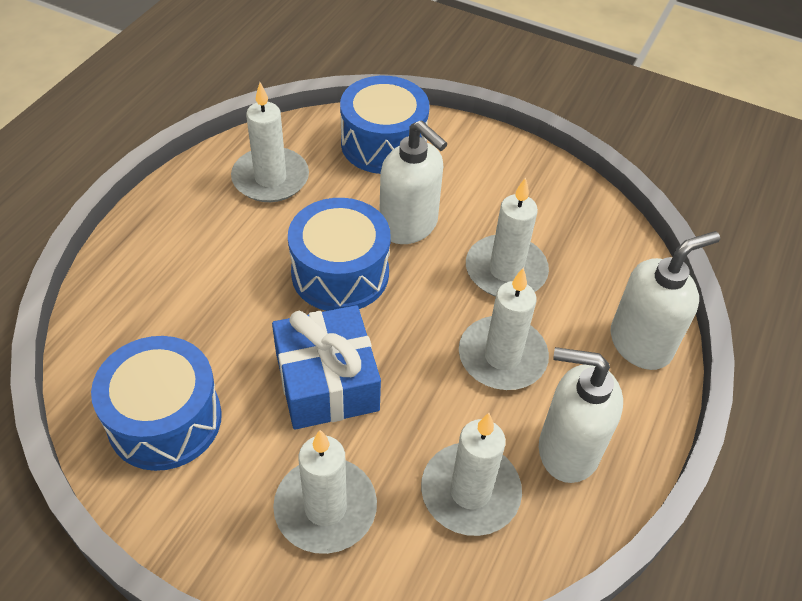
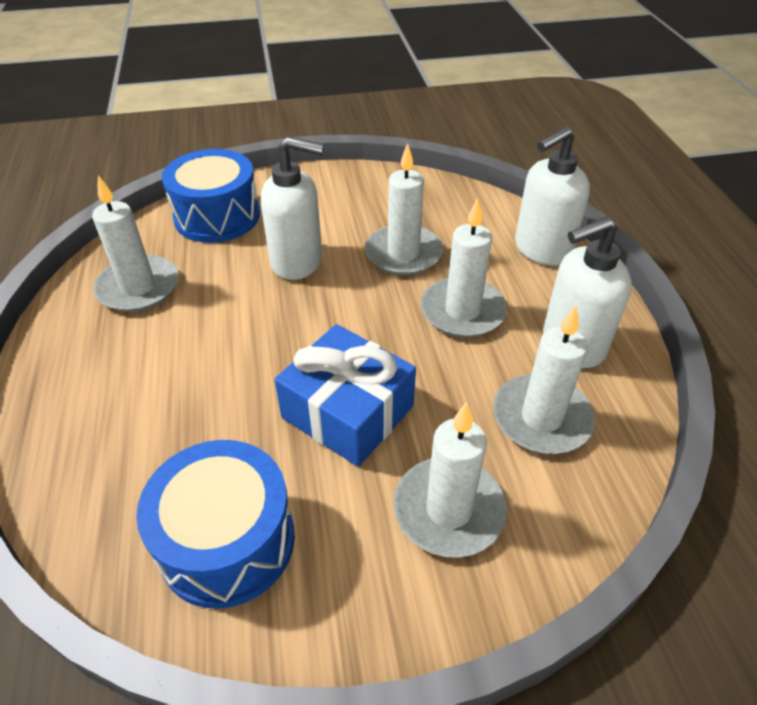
camera: 35 degrees left, 5 degrees down
(340, 273) = (275, 325): blue drum -> none
(641, 343) = (541, 249): white soap dispenser -> white soap dispenser turned 150 degrees counterclockwise

